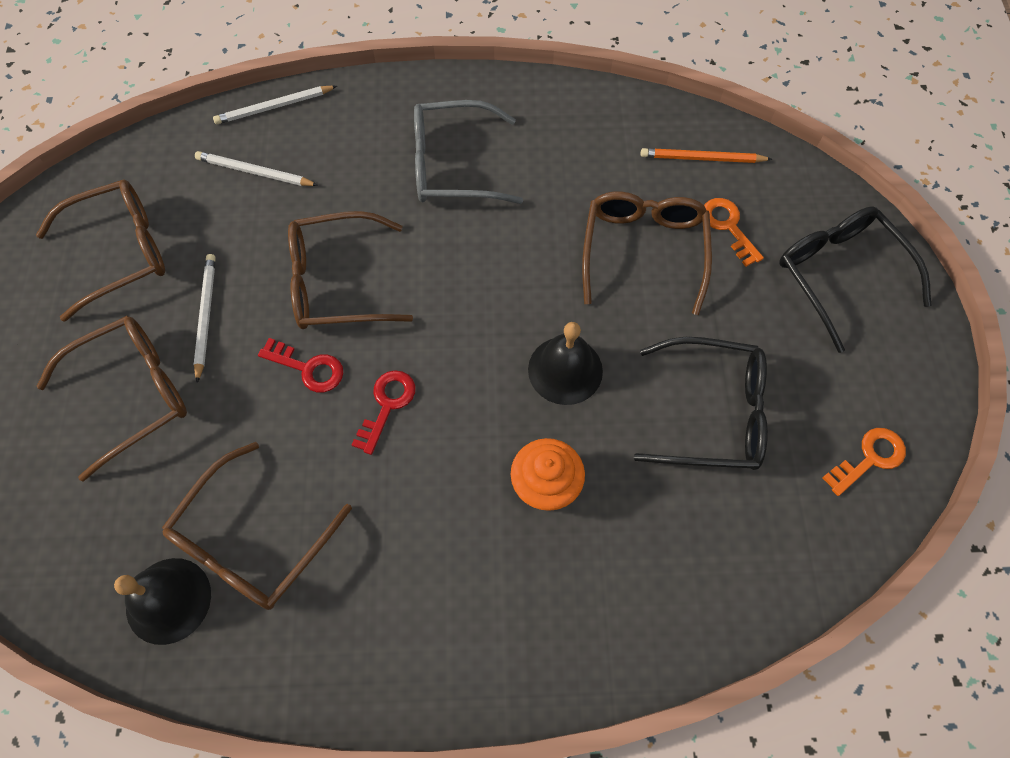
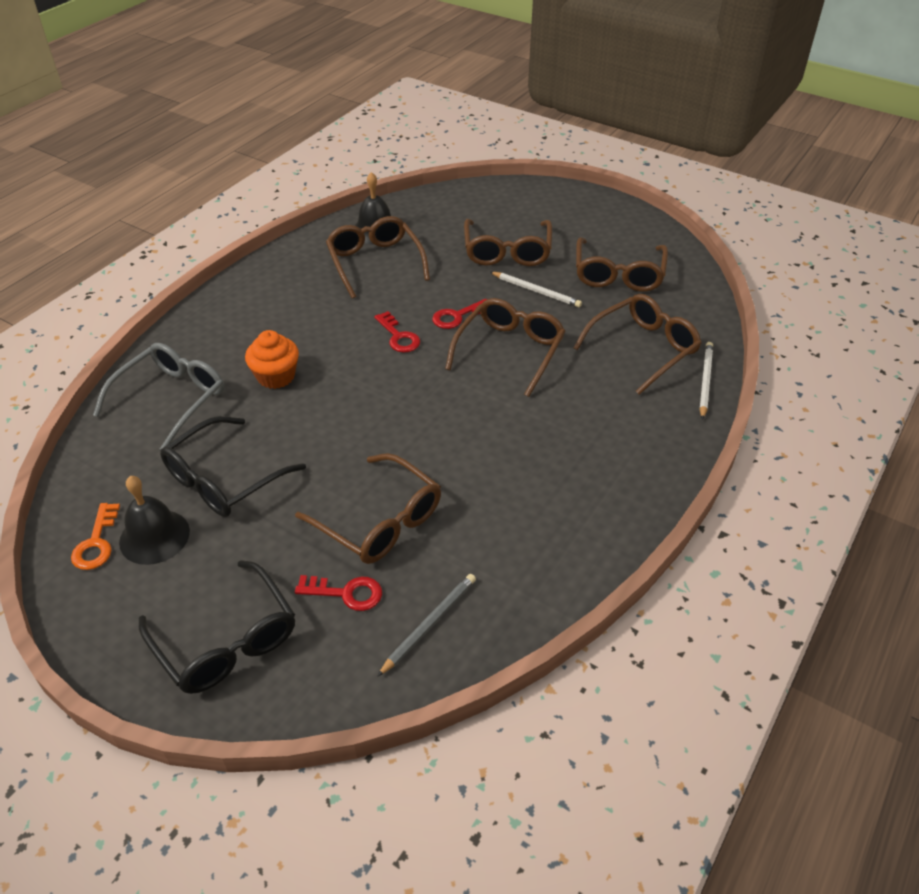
camera: 125 degrees right, 20 degrees down
(254, 172) = (643, 349): white pencil -> brown glasses
(453, 165) = (563, 452): grey glasses -> grey glasses (171, 399)
(565, 370) = (335, 423): black bell -> black bell (154, 536)
(702, 158) = (429, 624): orange pencil -> grey pencil
(728, 227) = (346, 593): orange key -> red key
(840, 275) = (226, 640): black glasses -> black glasses turned 45 degrees clockwise

